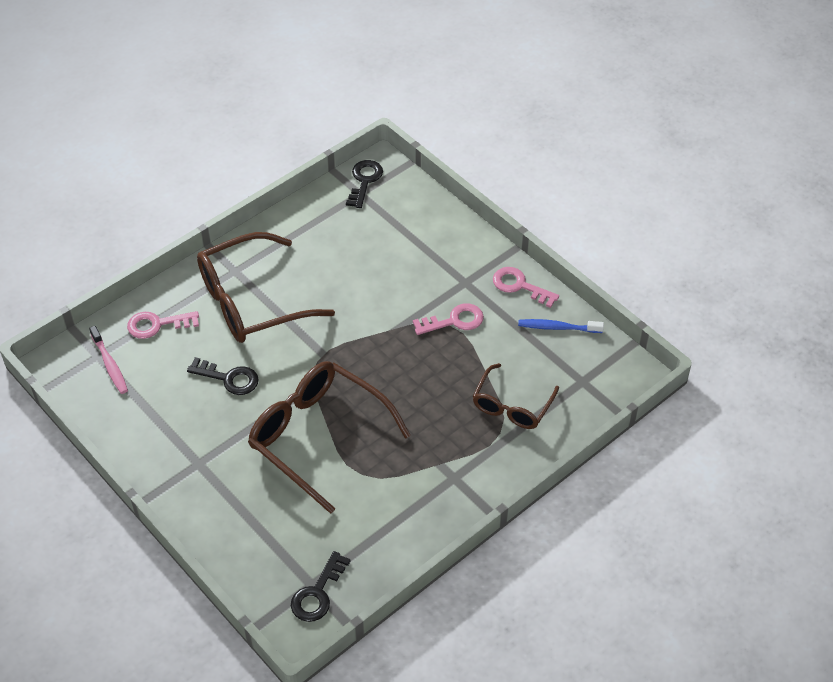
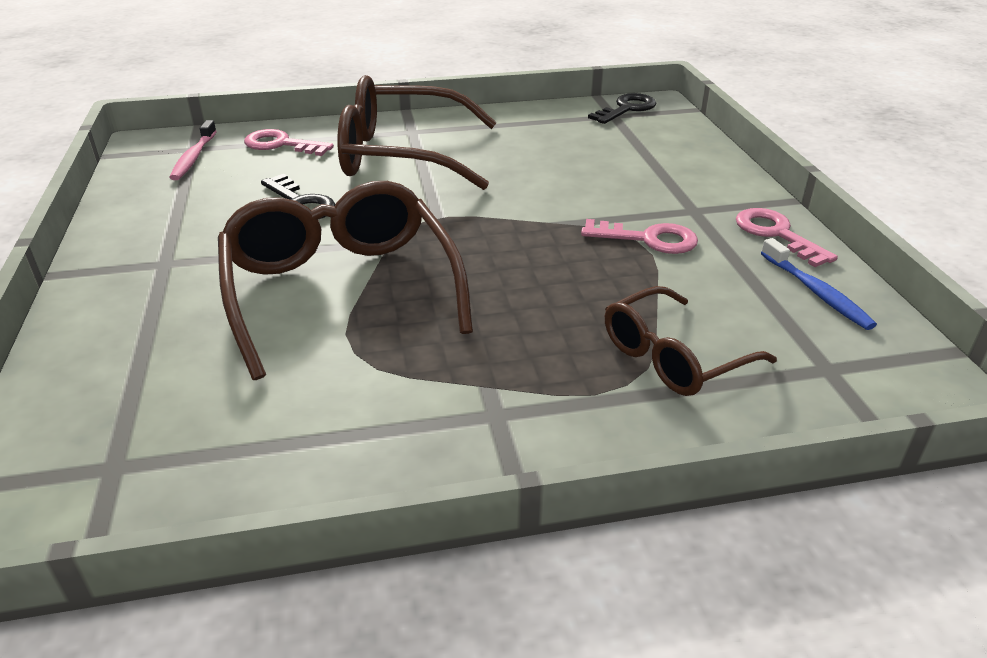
camera: 30 degrees right, 15 degrees down
(317, 593) = (104, 484): black key -> none
(558, 327) = (816, 292): blue toothbrush -> blue toothbrush turned 150 degrees counterclockwise

